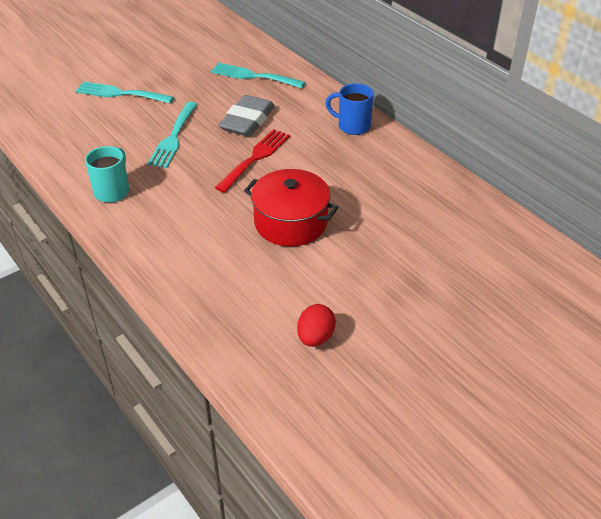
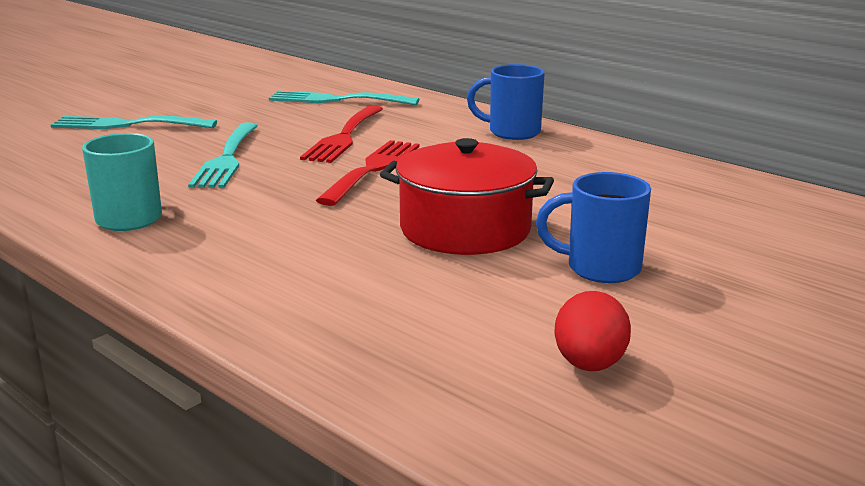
camera: 10 degrees left, 20 degrees down
(247, 121) = (344, 137): grey eraser -> red fork
(351, 265) = (600, 268): none -> blue mug

